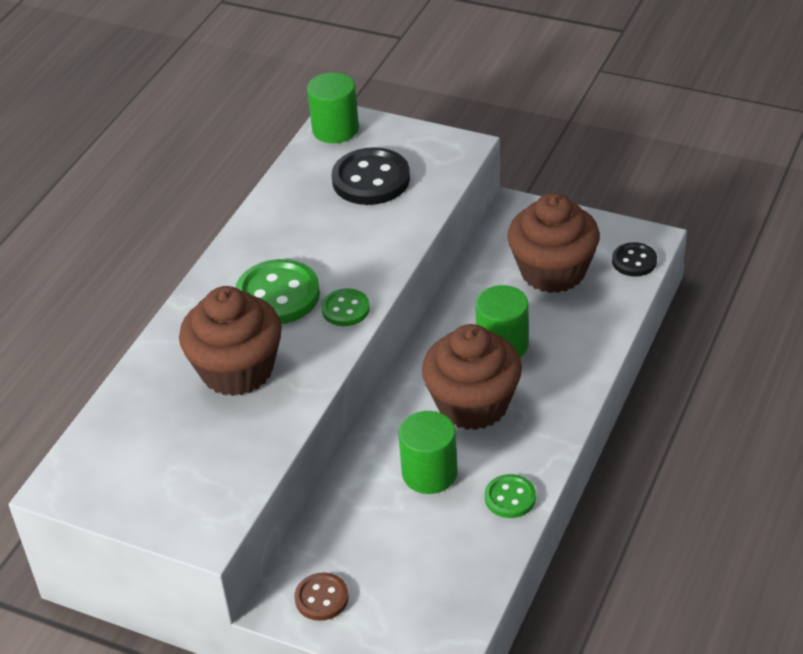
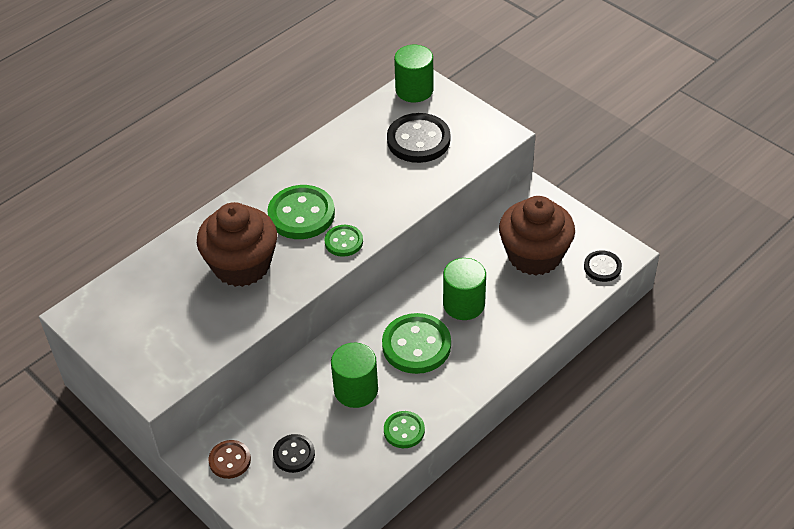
camera: 20 degrees right, 5 degrees up
(395, 566) = (294, 454): none -> black button
(473, 404) = (416, 345): brown cupcake -> green button

